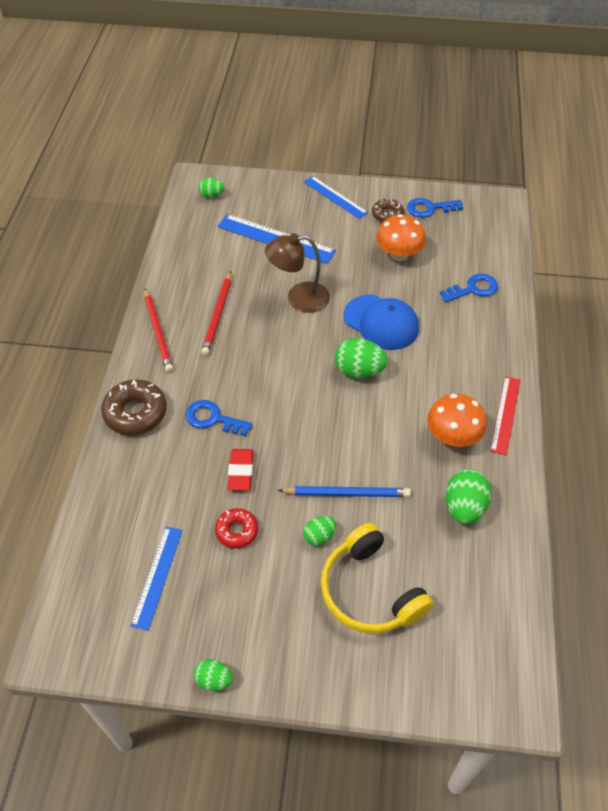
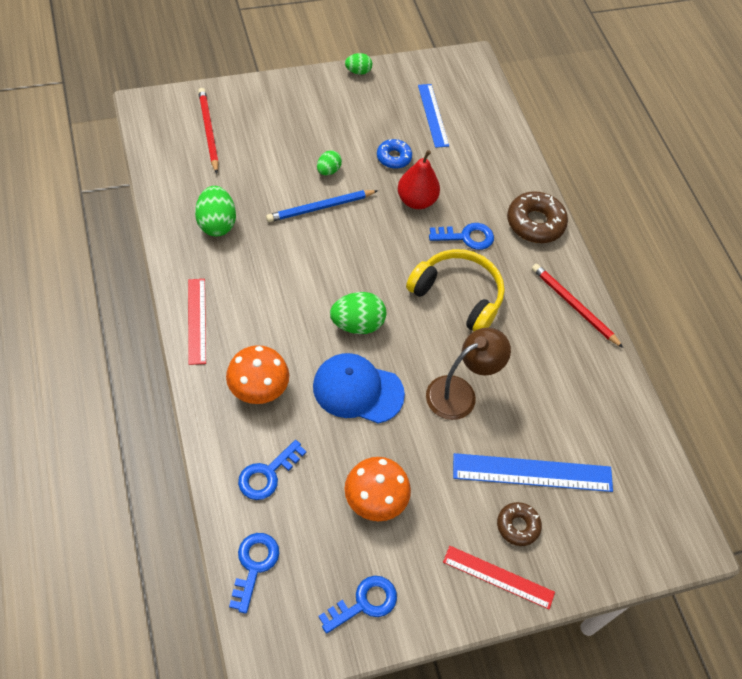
camera: 150 degrees right, 5 degrees up
(211, 195) = (652, 519): green egg -> none
(218, 315) = (530, 344): red pencil -> red pencil (208, 131)
(237, 531) = (393, 157): red donut -> blue donut
(241, 471) = (416, 200): red eraser -> red pear
(335, 197) = (498, 577): blue ruler -> red ruler
(369, 591) = (274, 145): yellow headphones -> yellow headphones (458, 295)
(387, 215) = (416, 568): brown donut -> brown donut (517, 526)
(453, 436) = (243, 283): orange mushroom -> orange mushroom (258, 388)
(497, 244) = (254, 566): none -> blue key

